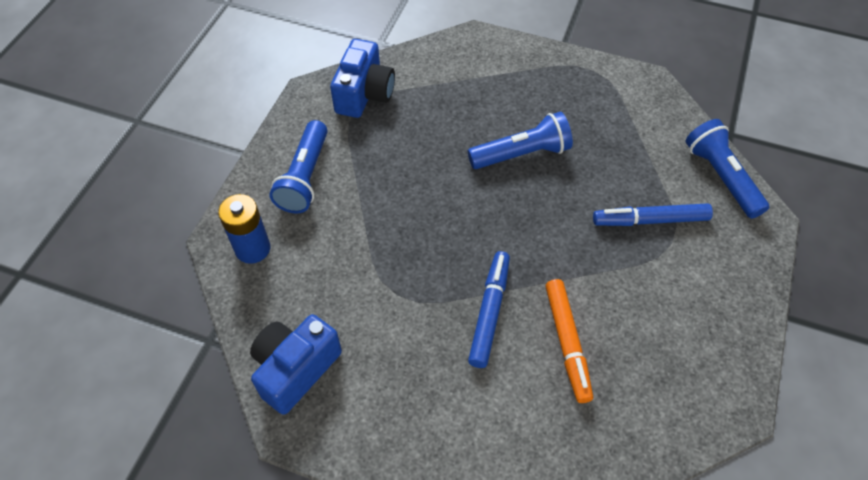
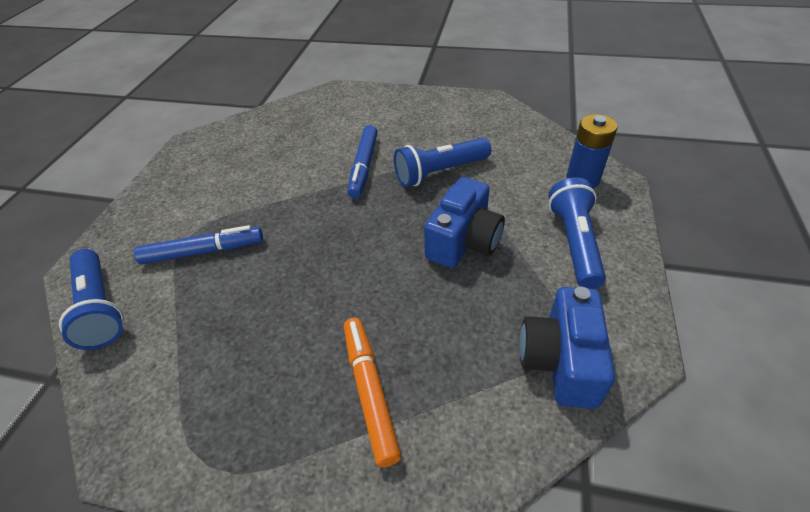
camera: 175 degrees right, 10 degrees down
(295, 369) = (500, 121): blue camera -> blue camera (464, 241)
(521, 154) = (333, 303): blue flashlight -> blue flashlight (440, 172)
(567, 343) = (303, 158): orange marker -> orange marker (370, 391)

